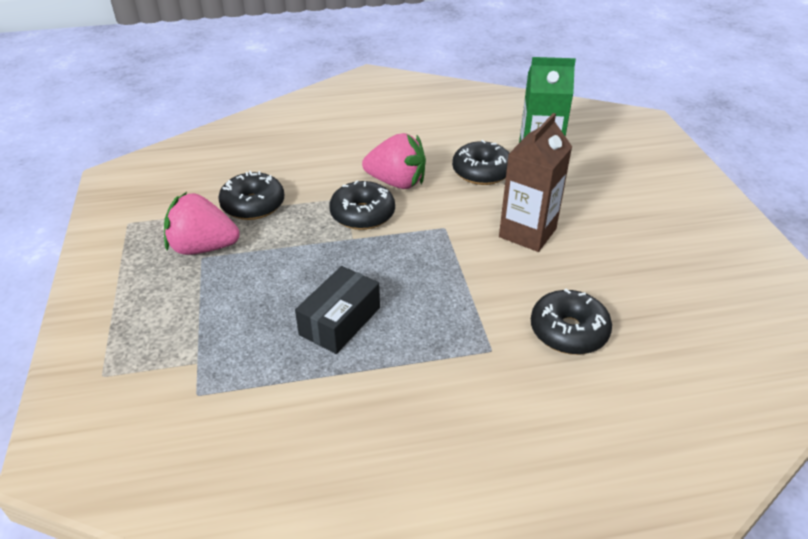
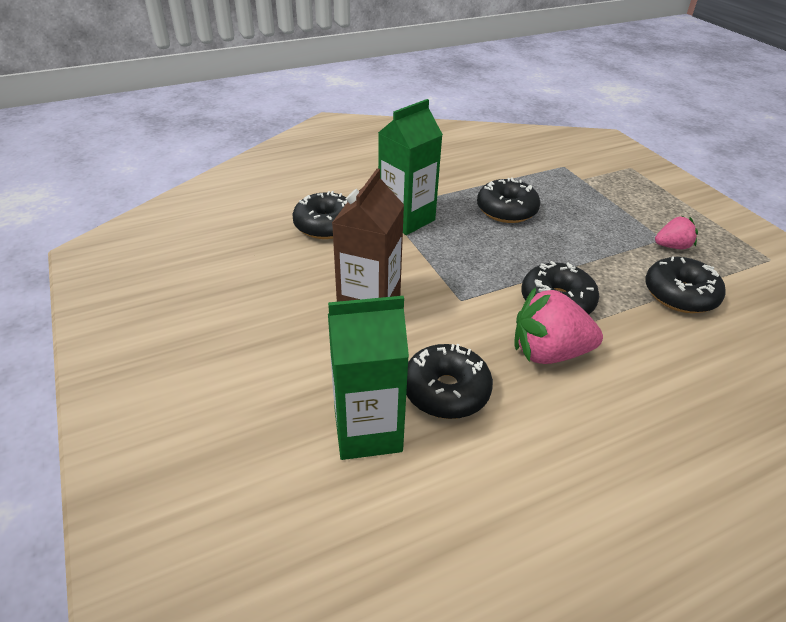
camera: 165 degrees right, 0 degrees up
(203, 248) = (672, 246): pink strawberry -> pink strawberry, size x0.56
(340, 321) = (506, 210): black box -> black donut
(468, 326) = (406, 219): none -> green carton

